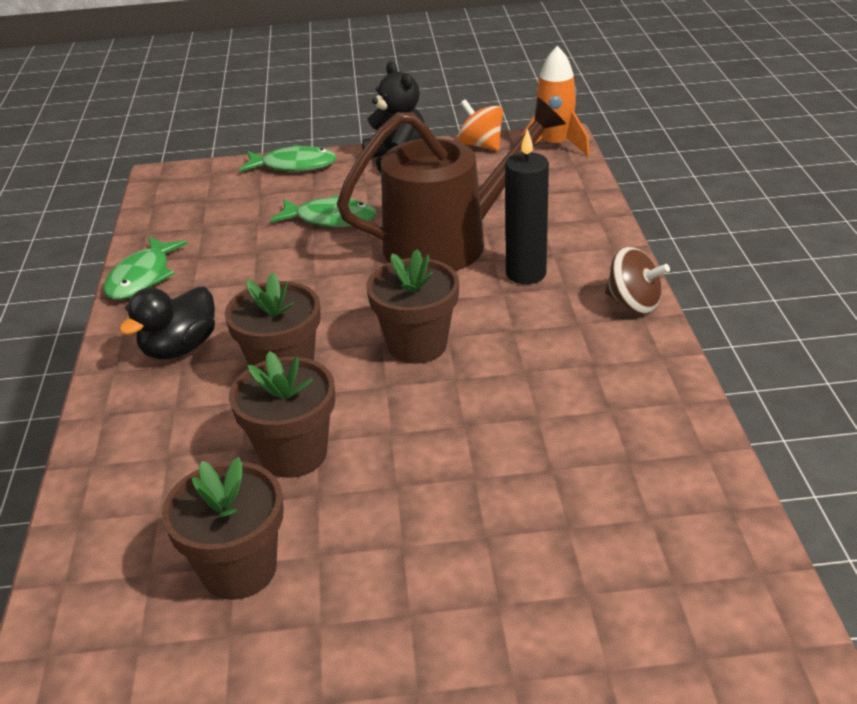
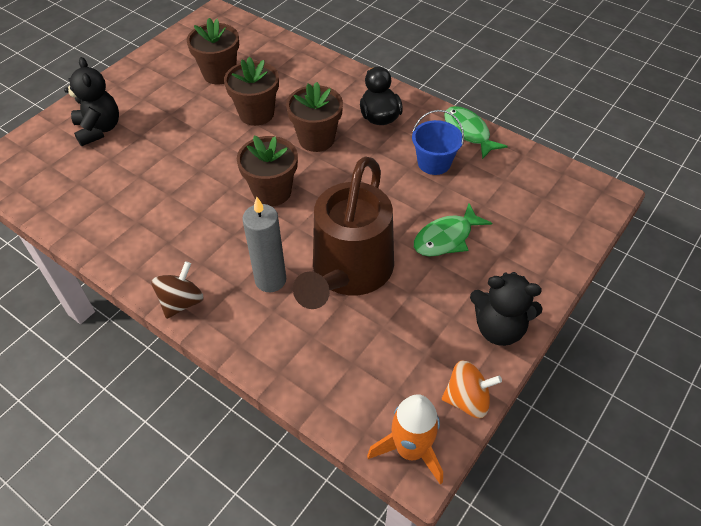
camera: 130 degrees right, 15 degrees up
(225, 273) = (434, 163): none -> blue bucket
(294, 165) = (552, 266): green fish -> none
(526, 273) = (270, 280): black candle -> grey candle
(539, 599) = (99, 129): none -> black teddy bear
(633, 303) = (181, 302): brown spinning top -> brown spinning top turned 135 degrees clockwise

